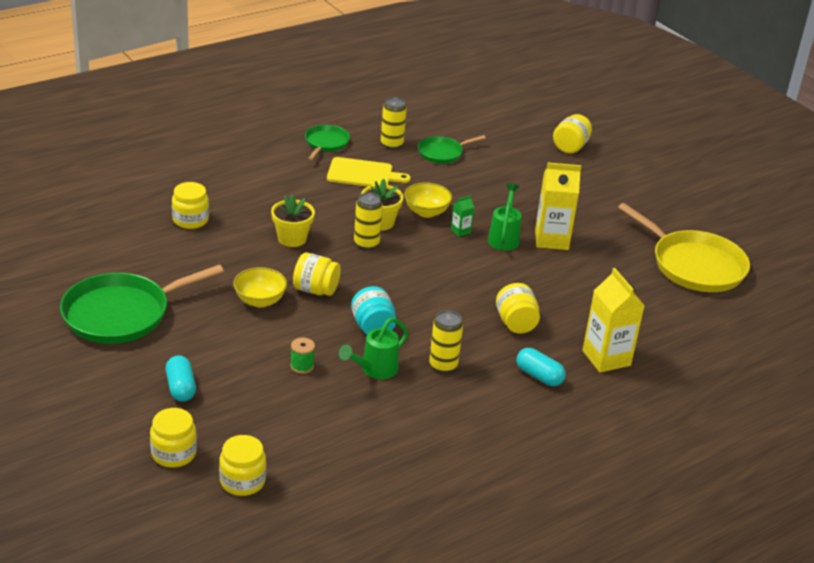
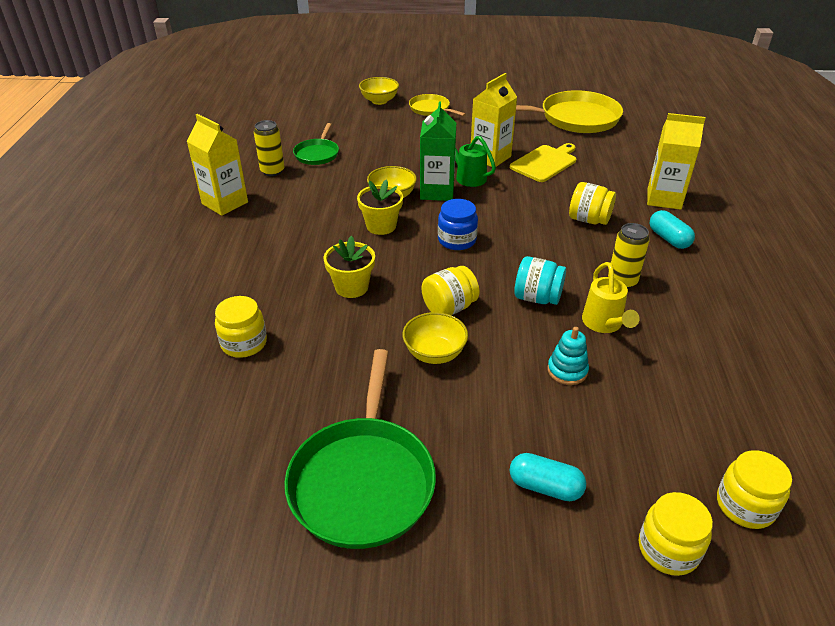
camera: 50 degrees left, 5 degrees up
(302, 366) = (567, 370): green spool -> turquoise stacking toy
(326, 143) = (225, 203): green pan -> yellow carton
(363, 174) = (298, 204): yellow cutting board -> yellow cutting board (545, 163)
(366, 243) = (404, 246): yellow can -> none
(375, 370) = (604, 324): green watering can -> yellow watering can
(403, 265) = (457, 240): none -> blue jar
(460, 231) = (437, 191): green carton -> green carton, size x2.18
(539, 376) = (668, 239): turquoise capsule -> turquoise capsule turned 75 degrees clockwise
(570, 147) = (379, 101): yellow jar -> yellow bowl
(594, 179) = (431, 109): none -> yellow pan

